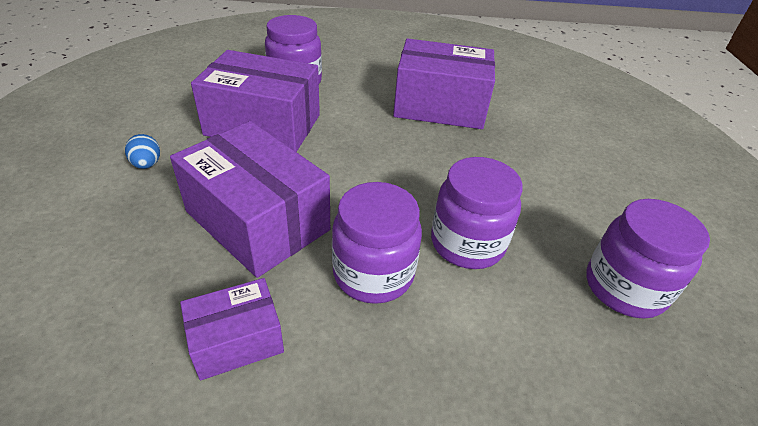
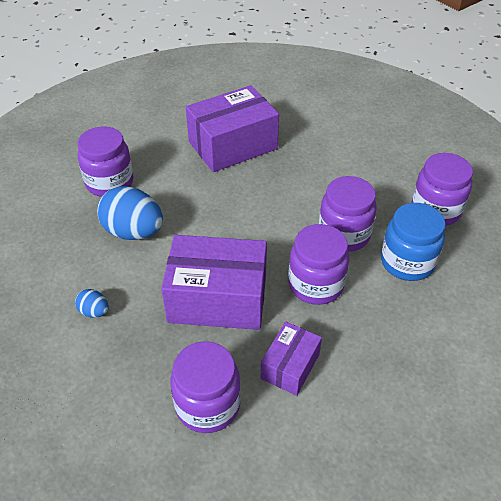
camera: 35 degrees left, 5 degrees up
(109, 315) = (207, 405): none -> purple jar
(263, 125) = (133, 232): purple box -> blue egg
(518, 323) = (407, 262): none -> blue jar

